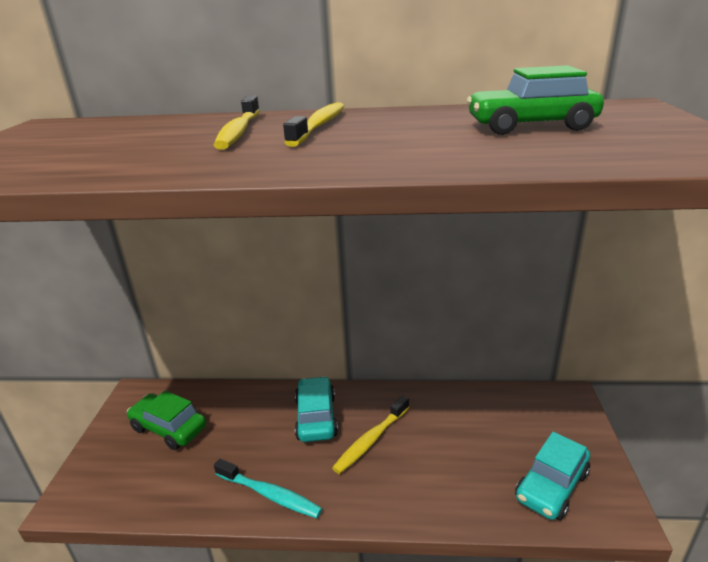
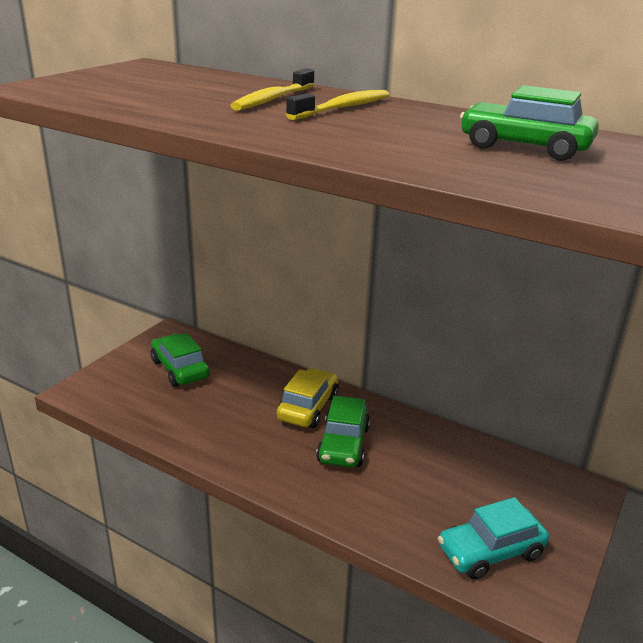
camera: 25 degrees right, 0 degrees up
(270, 494) = (226, 449): turquoise toothbrush -> none
(316, 417) = (308, 407): turquoise car -> yellow car
(371, 440) = (343, 444): yellow toothbrush -> green car

